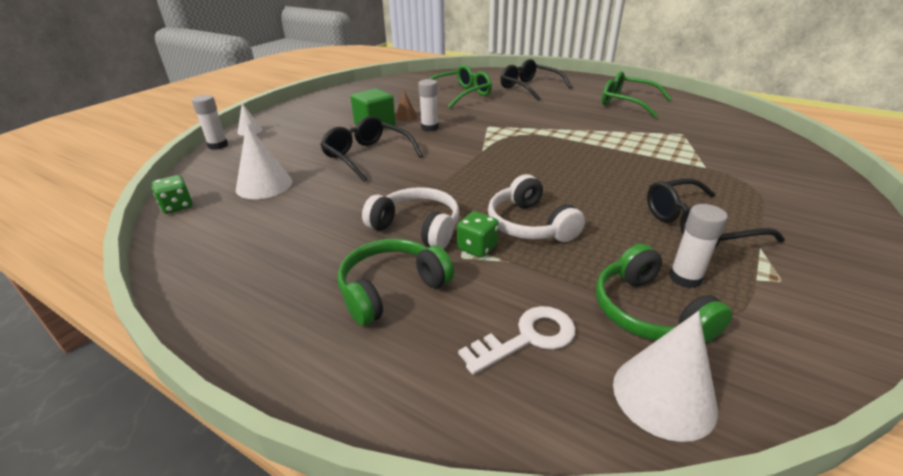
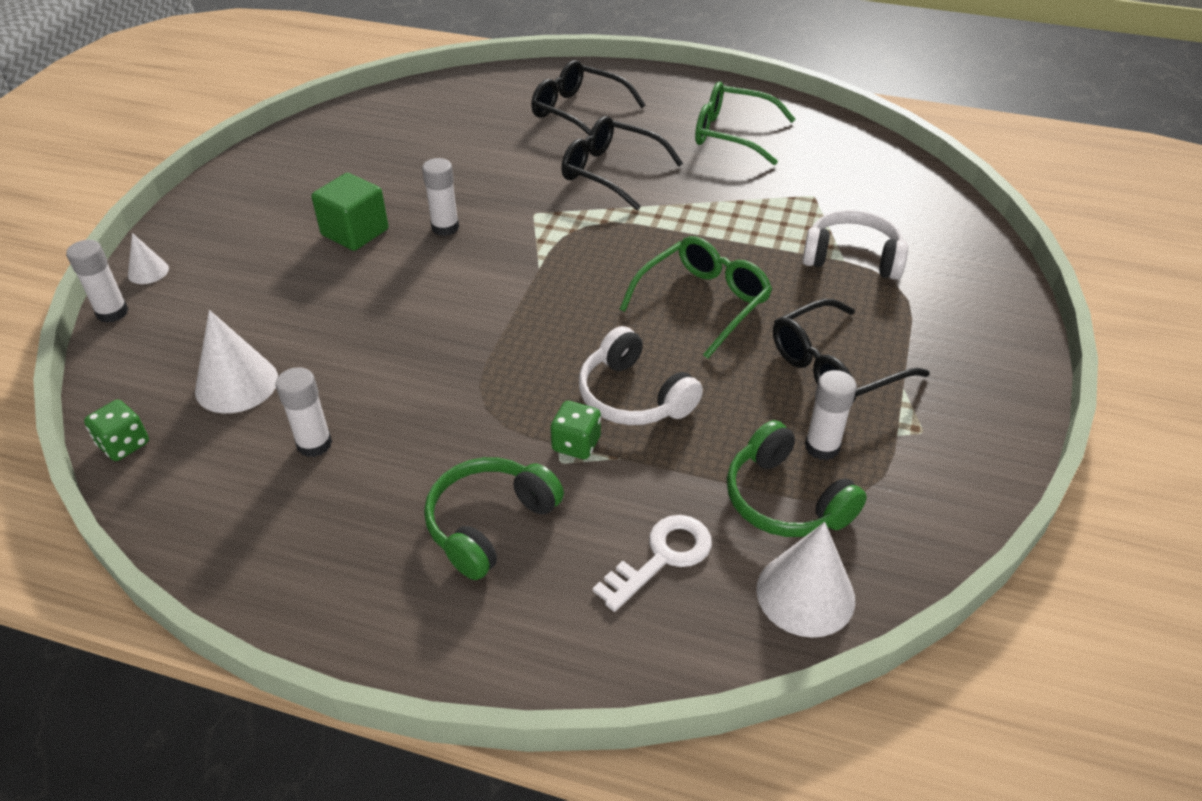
camera: 15 degrees left, 10 degrees up
(292, 222) = (314, 444): none -> white glue stick
(367, 156) = (370, 303): black glasses -> black glasses (611, 172)
(406, 116) = (398, 206): brown cone -> none
(417, 227) = (490, 425): white headphones -> white headphones (852, 258)
(461, 94) = (472, 140): green glasses -> green glasses (703, 302)

